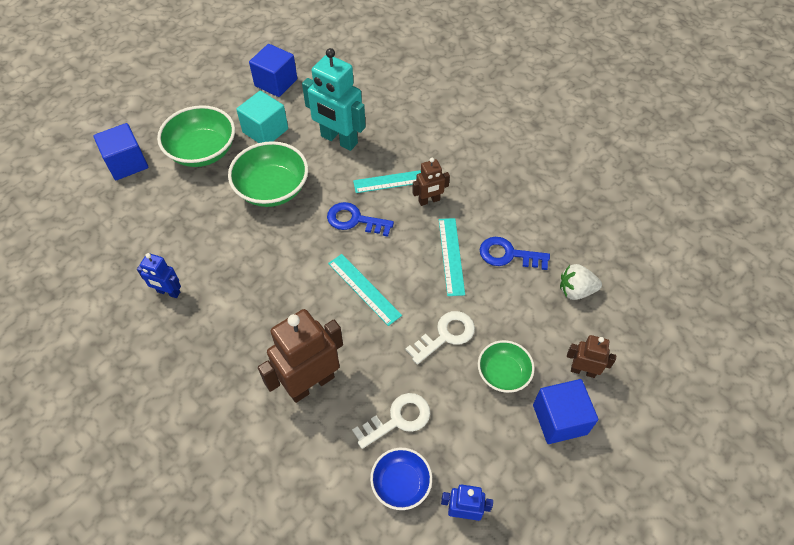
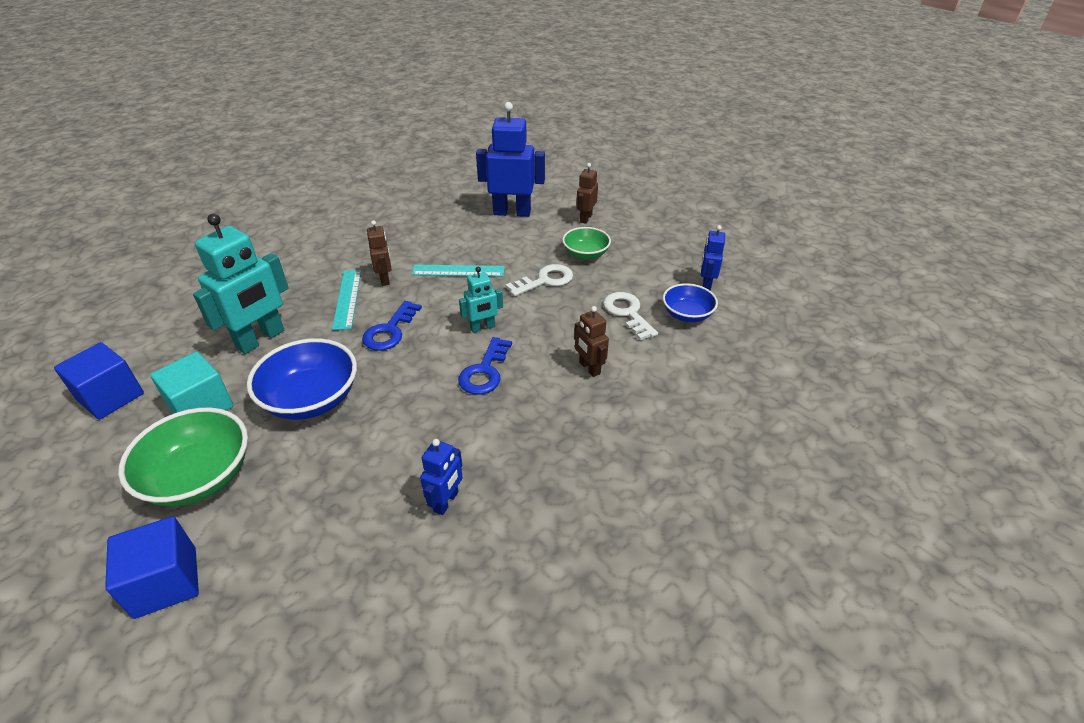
camera: 85 degrees left, 15 degrees down
(272, 189) = (311, 399): green bowl -> blue bowl
(310, 383) = (589, 368): brown robot -> brown robot, size x0.53
(364, 289) = (482, 327): turquoise ruler -> turquoise robot
(445, 335) = (545, 280): white key -> white key turned 90 degrees clockwise
(508, 255) = (466, 240): blue key -> blue key (485, 371)
(559, 419) = (626, 233): blue cube -> none
(576, 290) = (512, 212): white strawberry -> blue robot

